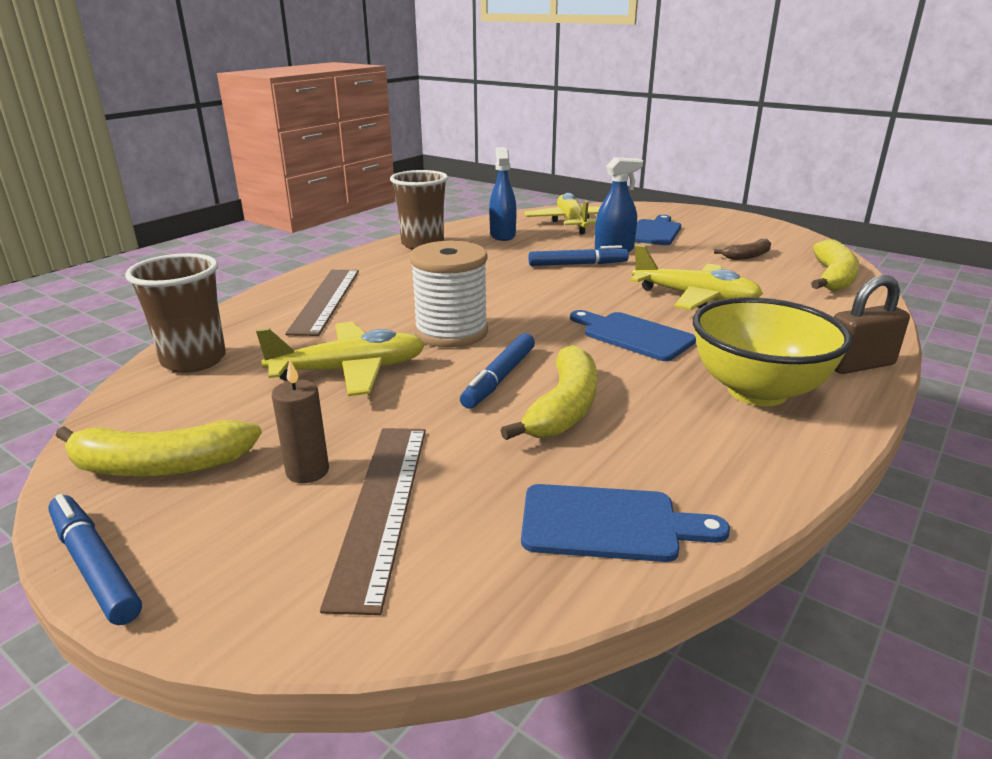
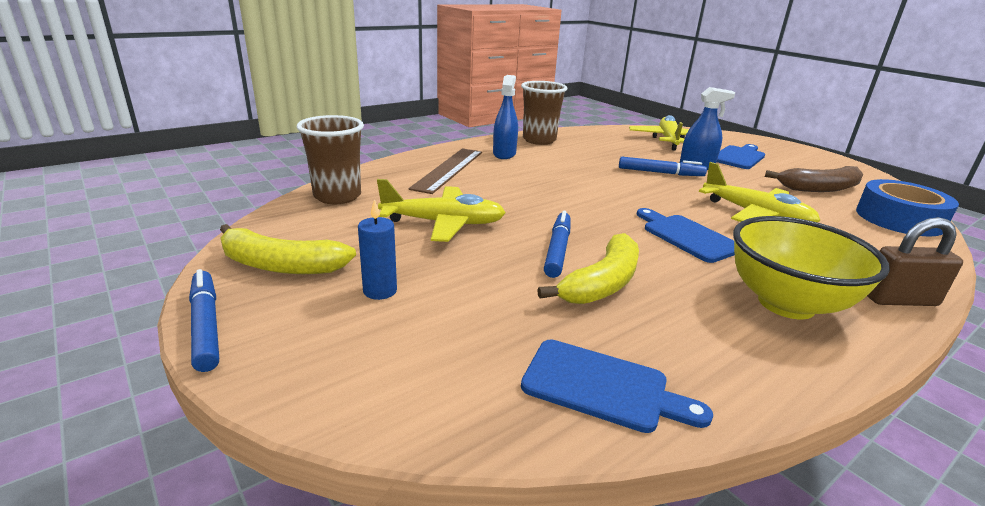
camera: 15 degrees right, 0 degrees up
(307, 471) = (380, 291): brown candle -> blue candle
(382, 507) = (423, 330): brown ruler -> none
(451, 332) = (534, 208): white spool -> none
(499, 378) = (557, 250): blue marker -> blue marker turned 150 degrees clockwise
(502, 235) = (606, 142): blue spray bottle -> blue spray bottle (504, 154)
(747, 256) = (819, 188): brown banana -> brown banana, size x1.69
(832, 277) = (899, 219): yellow banana -> blue tape

